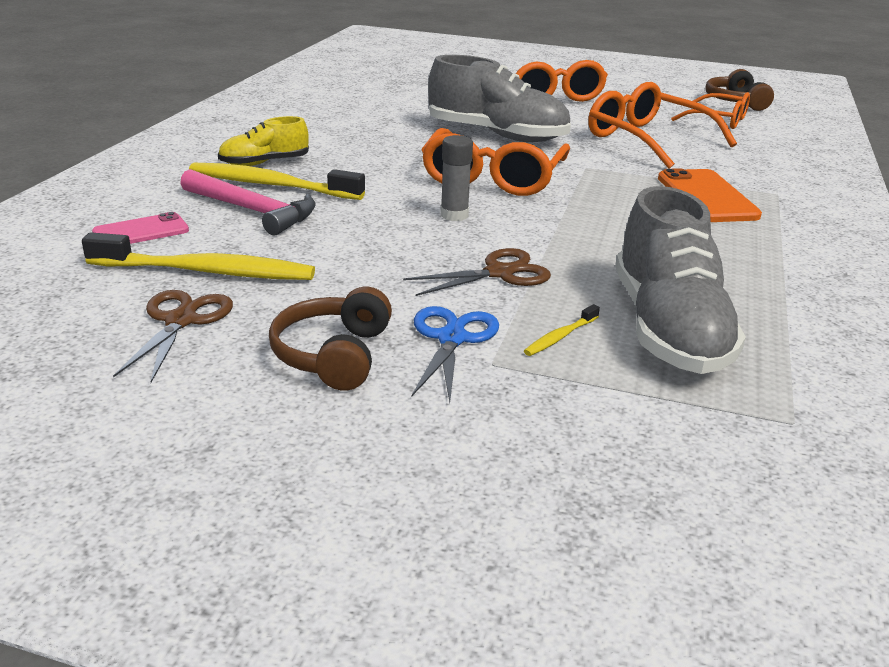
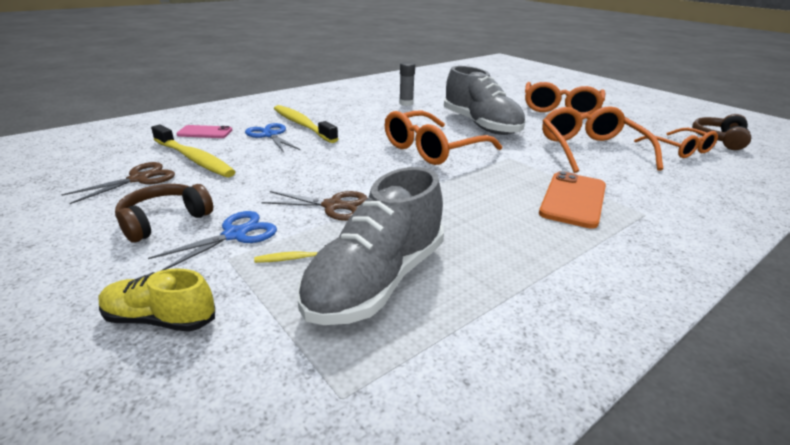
camera: 35 degrees right, 0 degrees up
(252, 210) = (270, 135): pink hammer -> blue scissors
(264, 163) = (320, 113): yellow shoe -> yellow shoe (160, 319)
(454, 215) = (369, 164): grey glue stick -> grey glue stick (406, 103)

